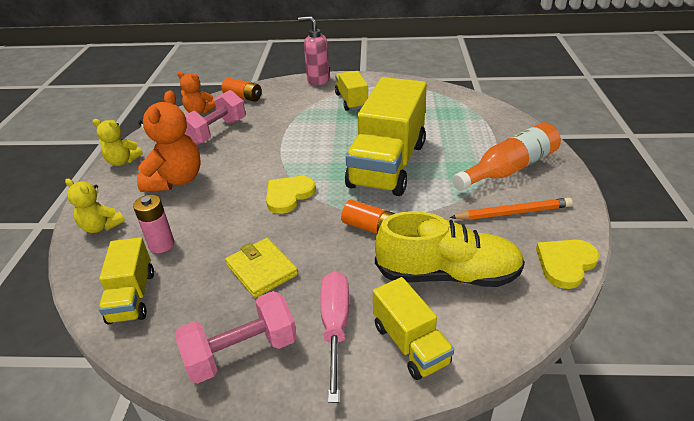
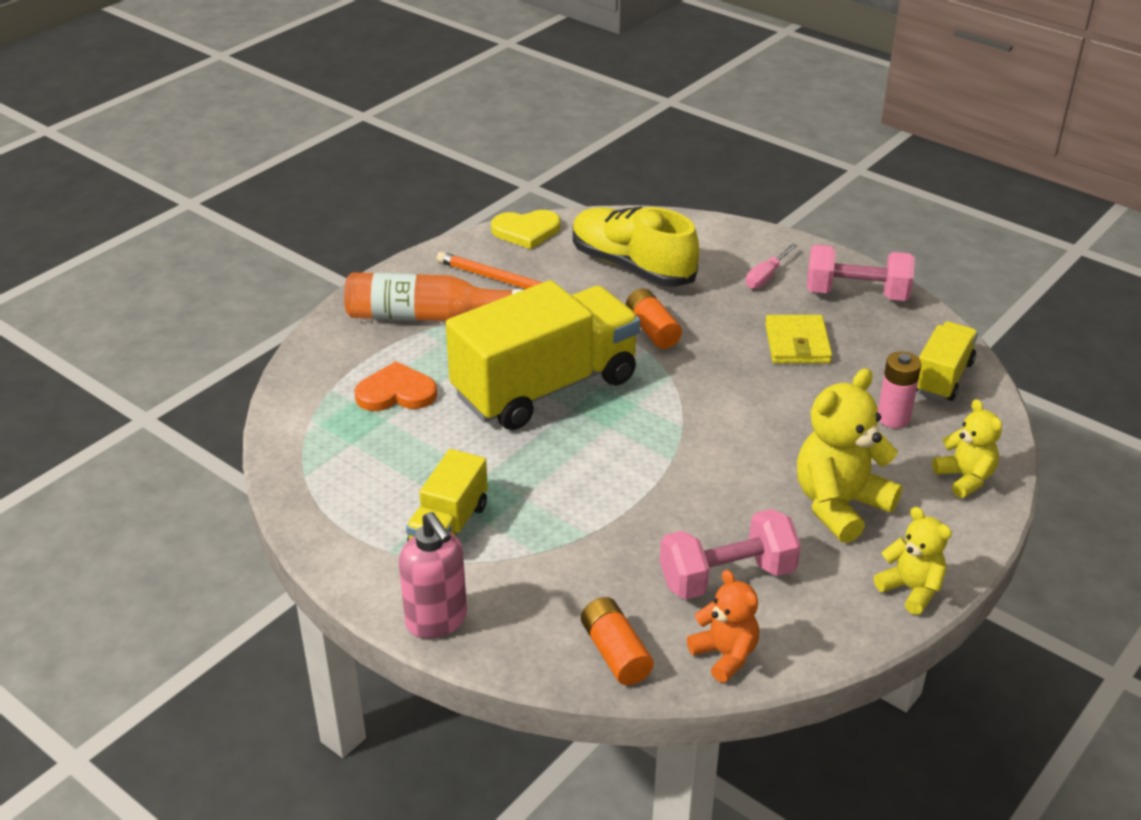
camera: 145 degrees left, 0 degrees up
(175, 180) = (839, 505): orange teddy bear -> yellow teddy bear
(288, 195) = (705, 407): yellow heart -> none
(335, 327) = (766, 276): pink screwdriver -> pink screwdriver, size x0.63
(410, 344) = (718, 244): yellow truck -> none
(453, 130) = (396, 392): none -> orange heart

